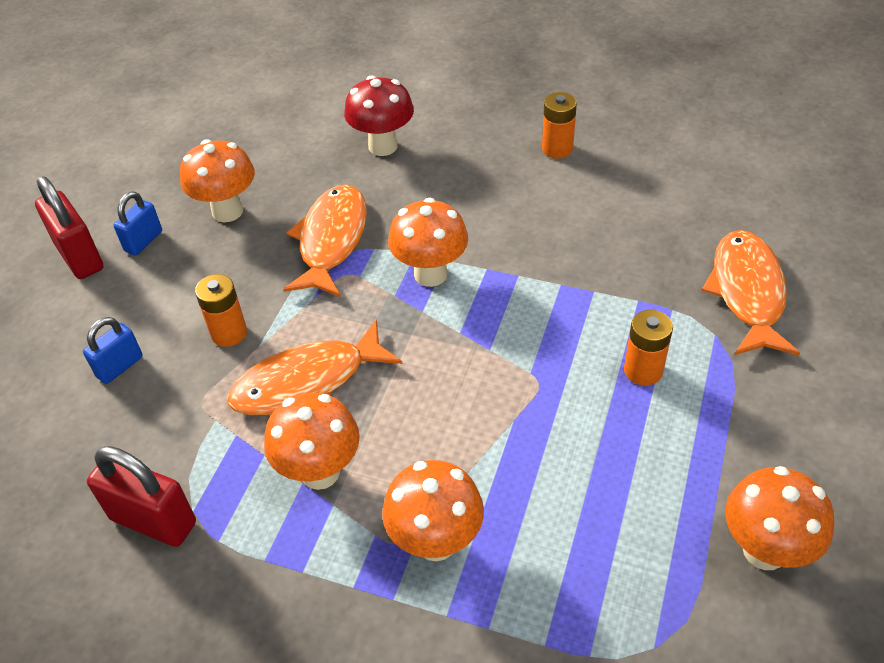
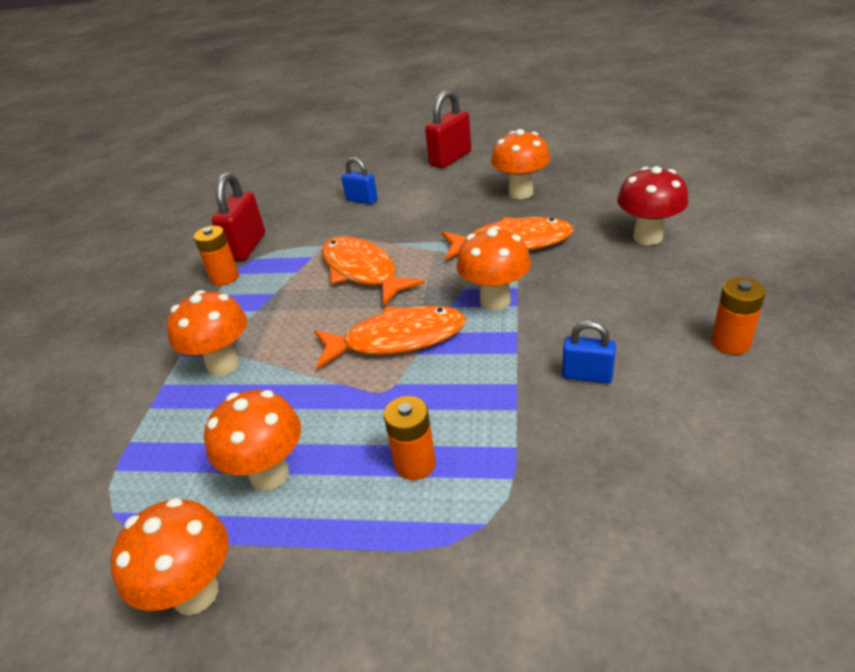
camera: 80 degrees right, 10 degrees down
(144, 241) = (474, 173): blue padlock -> blue padlock (587, 375)
(229, 333) = (400, 228): orange battery -> orange battery (225, 278)
(320, 472) = (283, 298): orange mushroom -> orange mushroom (269, 474)
(747, 293) = (568, 552): orange fish -> orange fish (397, 339)

